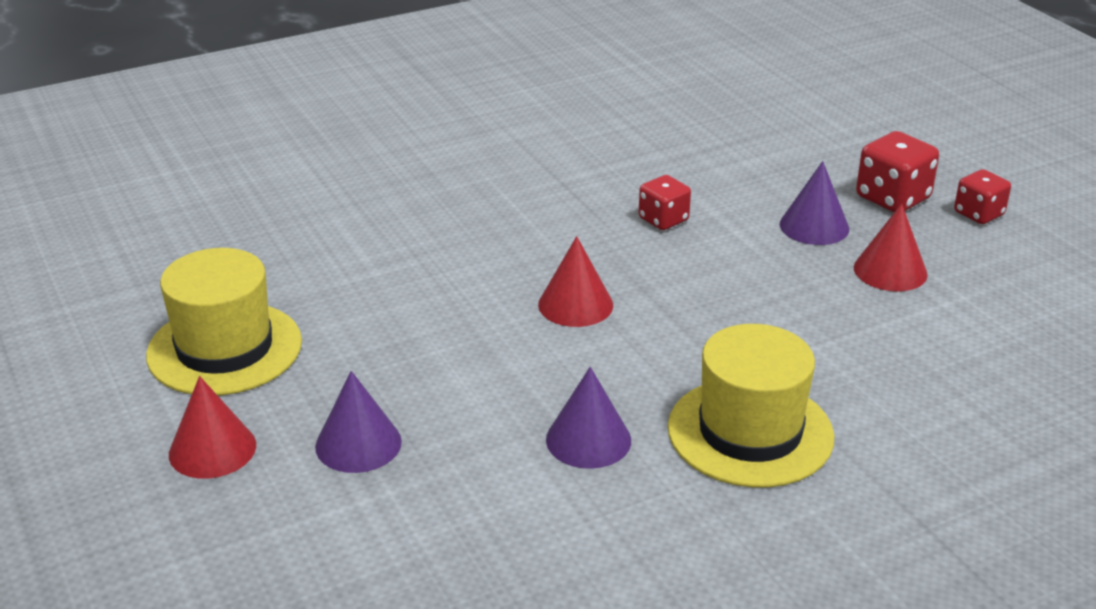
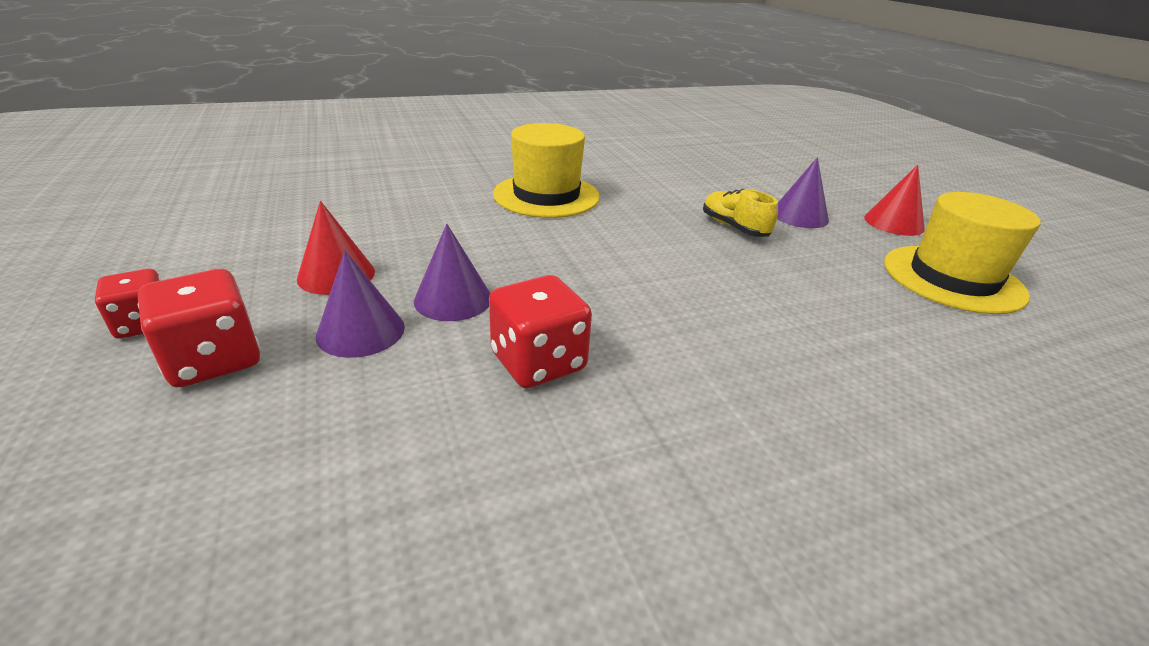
camera: 175 degrees left, 0 degrees up
(469, 401) = (734, 227): none -> yellow shoe
(575, 304) = (655, 279): red cone -> none
(588, 440) = (650, 203): purple cone -> purple cone (453, 299)
(663, 219) = (538, 362): red dice -> red dice, size x1.52

